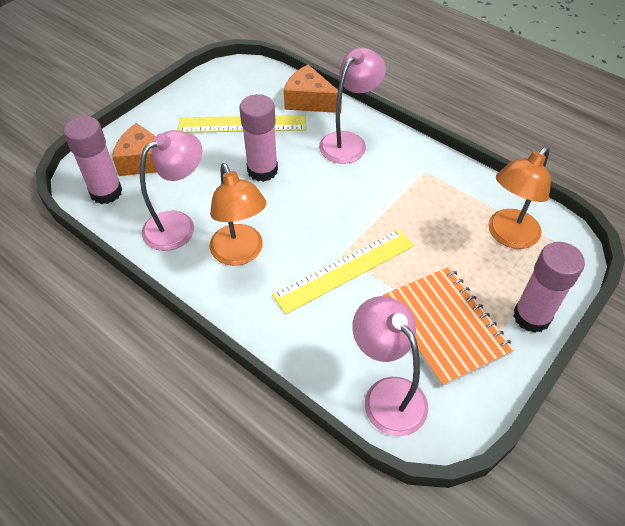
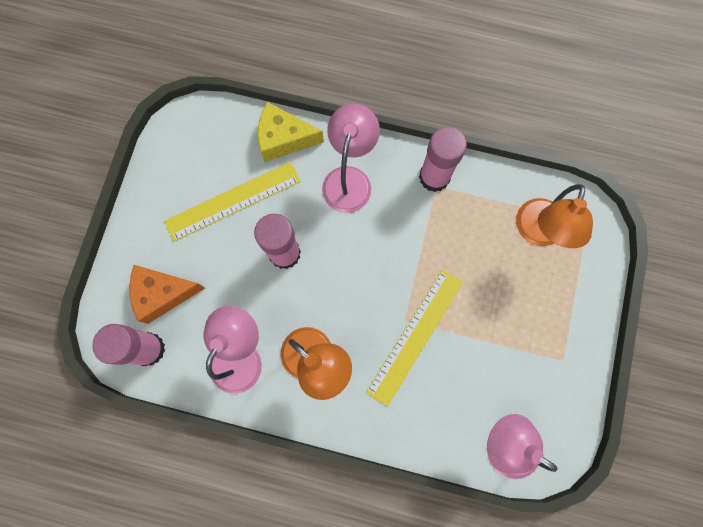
camera: 25 degrees left, 25 degrees up
(309, 101) = (284, 139): orange cheese -> yellow cheese
(444, 326) = (521, 355): orange notebook -> none
(531, 317) = (586, 313): pink glue stick -> pink glue stick (434, 177)

